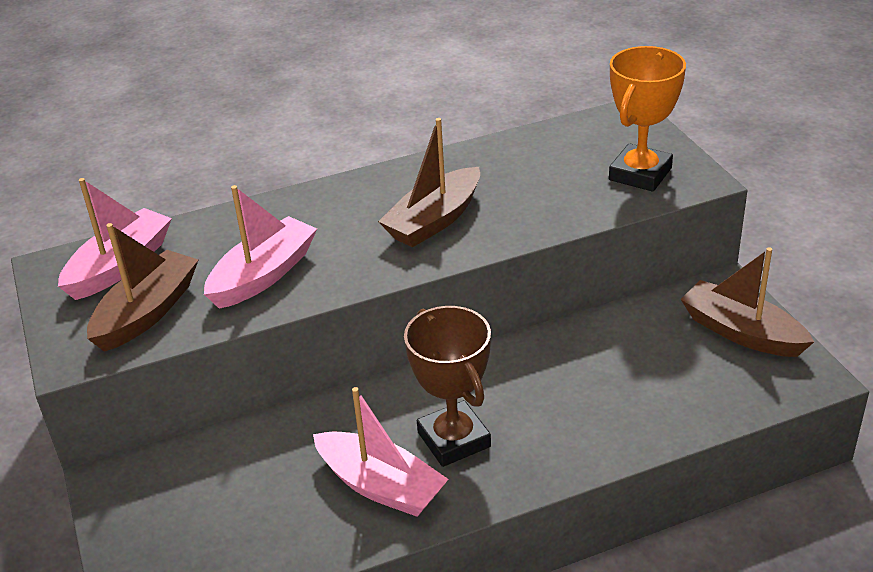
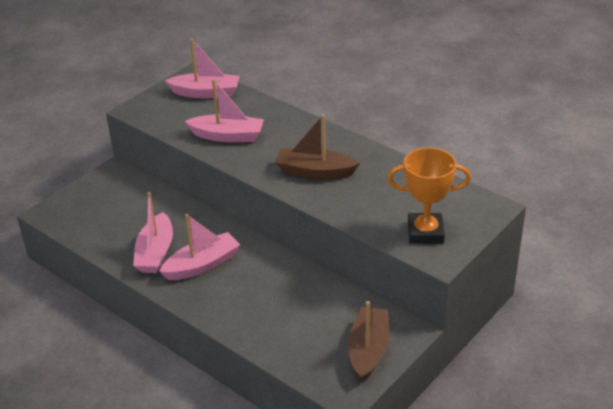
camera: 60 degrees right, 0 degrees up
(147, 312) = (177, 115): brown boat -> none
(454, 439) = (202, 265): brown trophy -> pink boat

